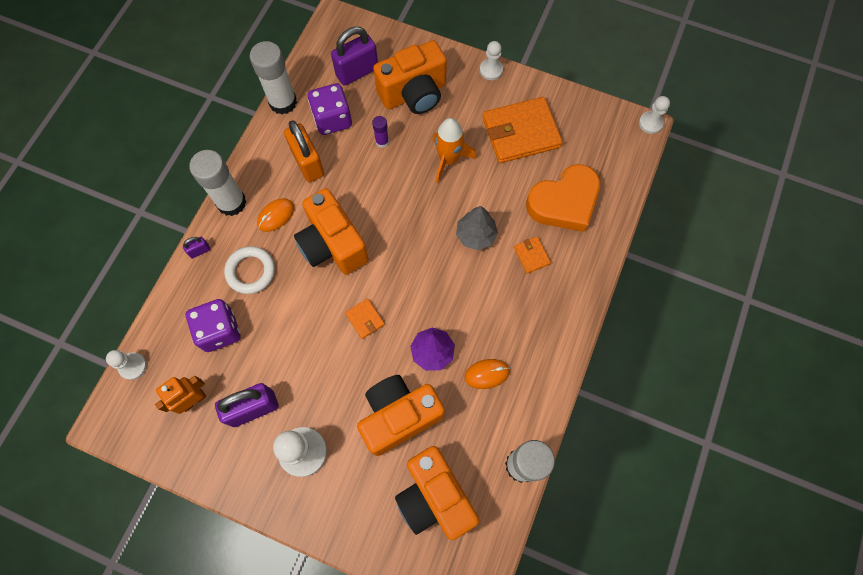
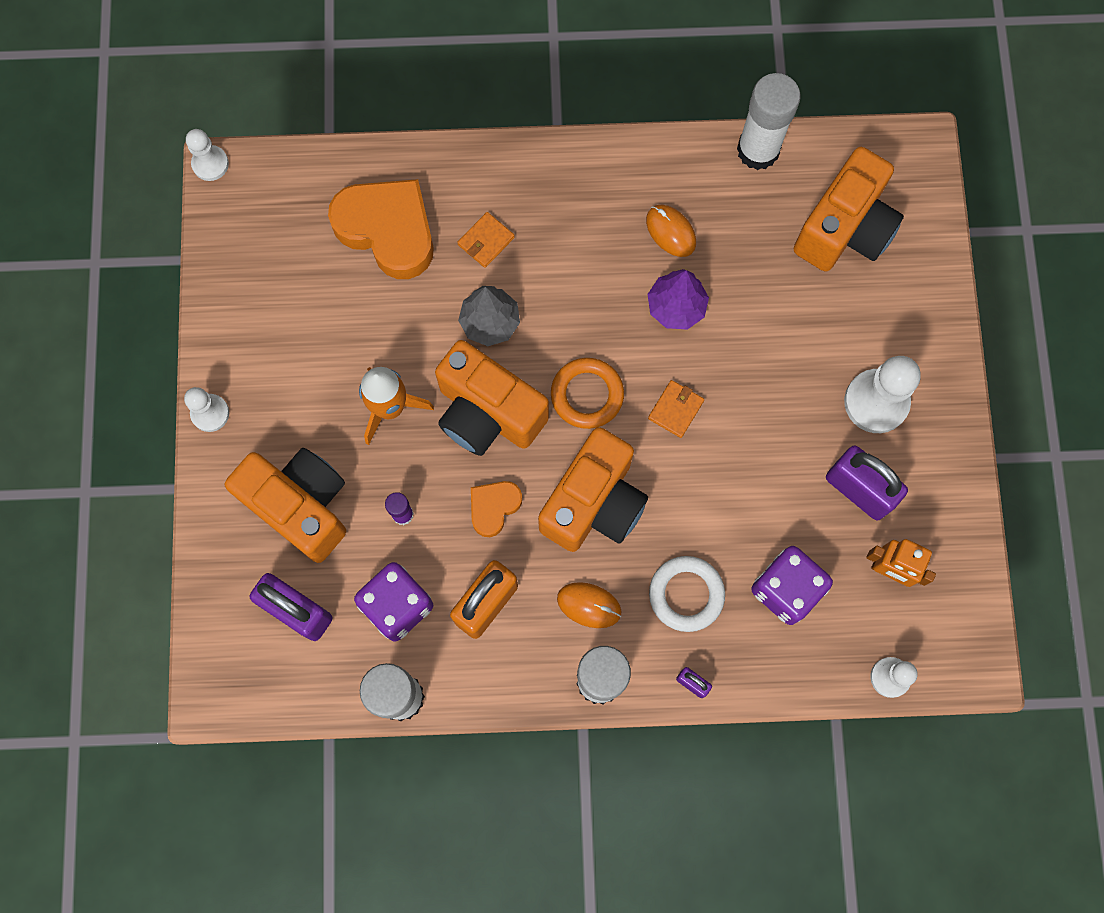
camera: 115 degrees left, 5 degrees up
(360, 189) = (493, 507): none -> orange heart
(399, 416) = (775, 310): orange camera -> orange camera (488, 413)
(401, 271) = (587, 395): none -> orange ring
(521, 132) = (301, 328): orange wallet -> none

